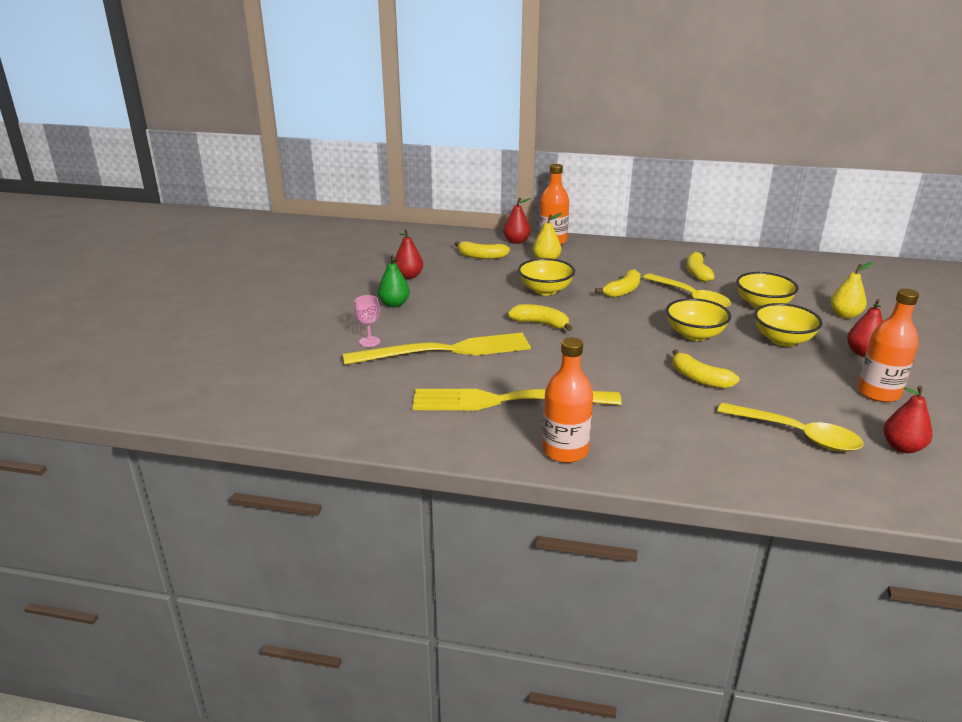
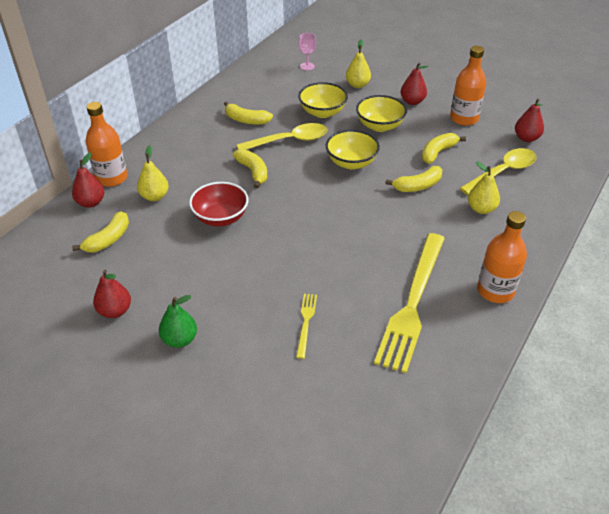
camera: 70 degrees left, 15 degrees up
(369, 341) = (257, 379): pink goblet -> pink goblet (307, 66)
(445, 351) = (306, 322): yellow fork -> yellow fork, size x0.43
(540, 324) = (286, 242): yellow banana -> yellow banana (438, 152)
(545, 290) = (220, 218): yellow bowl -> red bowl
(702, 426) = (481, 209): none -> yellow pear

